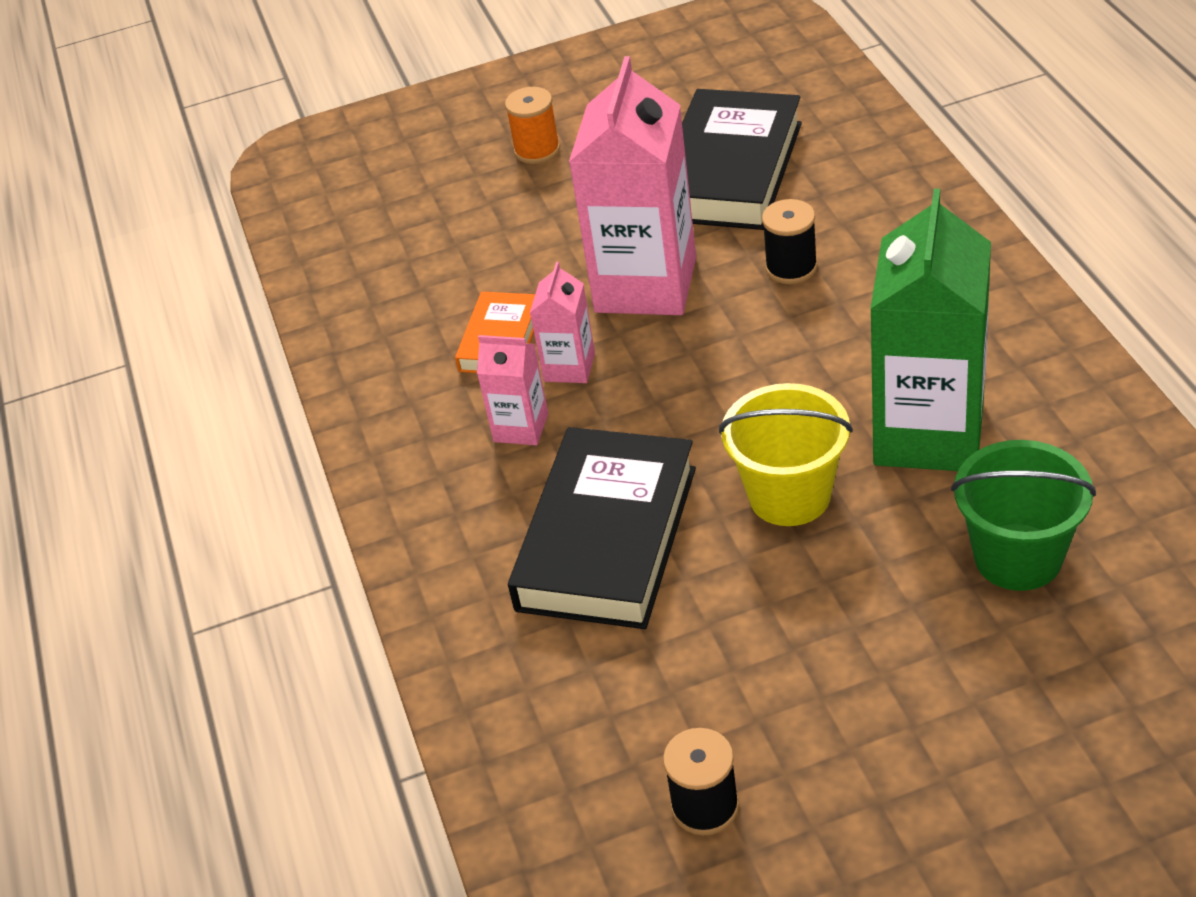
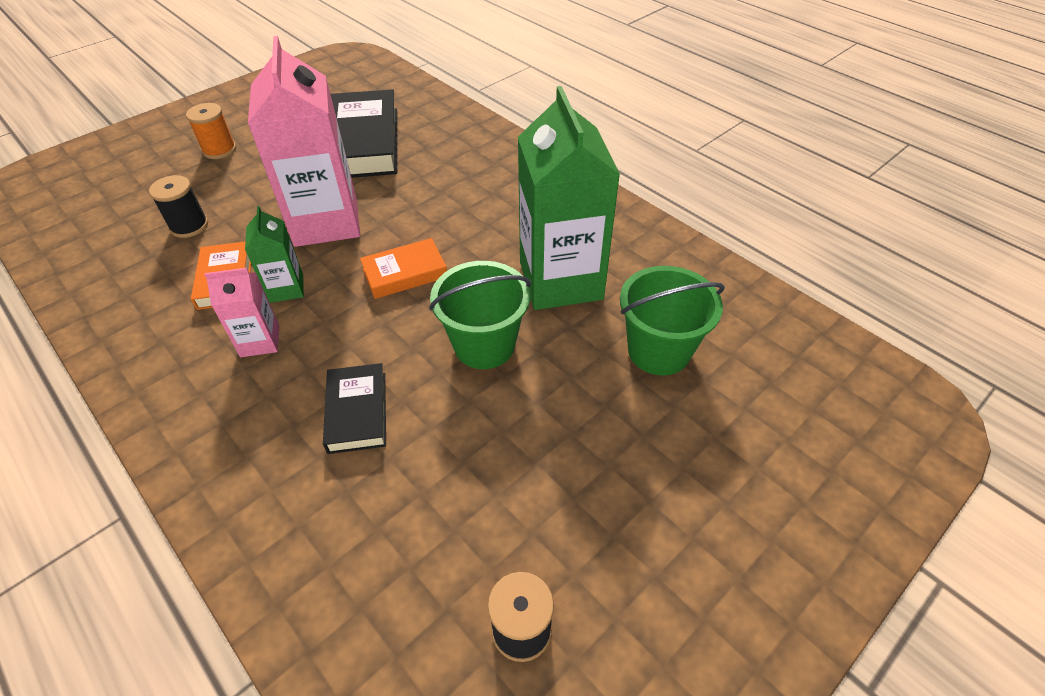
camera: 30 degrees left, 5 degrees up
(569, 367) = (286, 288): pink carton -> green carton
(607, 538) = (357, 412): black book -> black book, size x0.52
(723, 378) = (405, 273): none -> orange book
(789, 495) = (484, 345): yellow bucket -> green bucket
(791, 268) = (424, 193): black spool -> black spool (189, 226)

